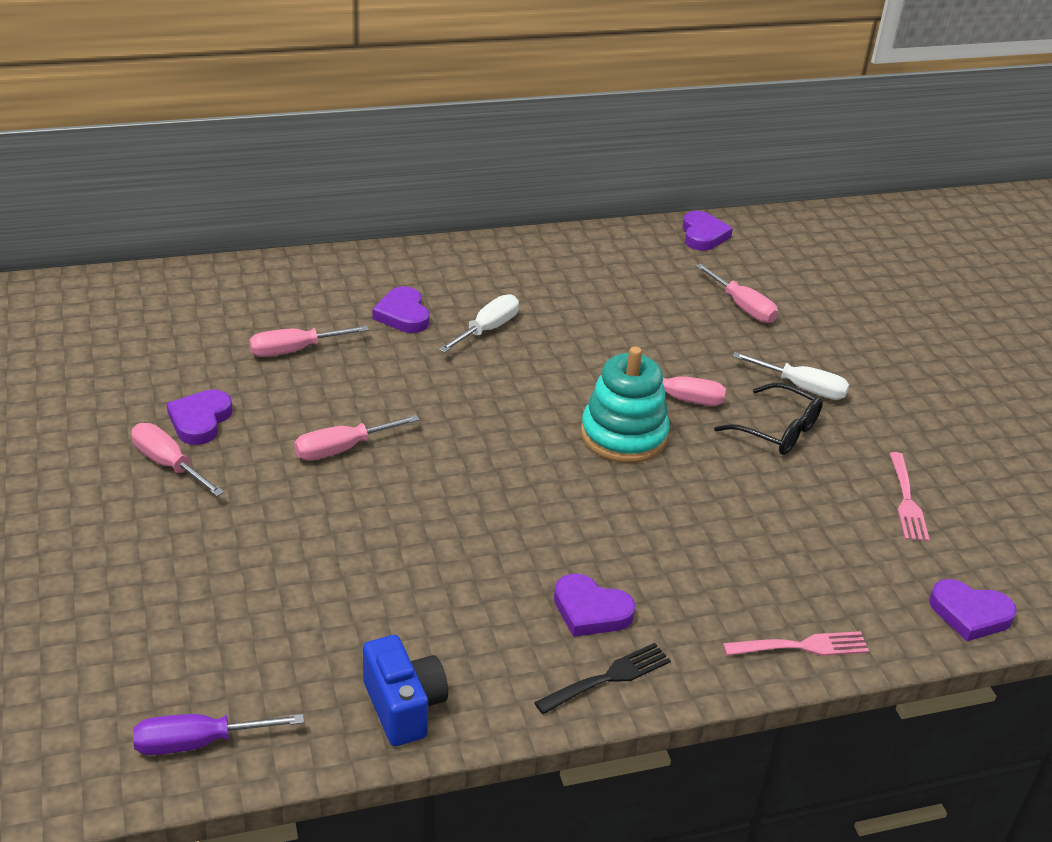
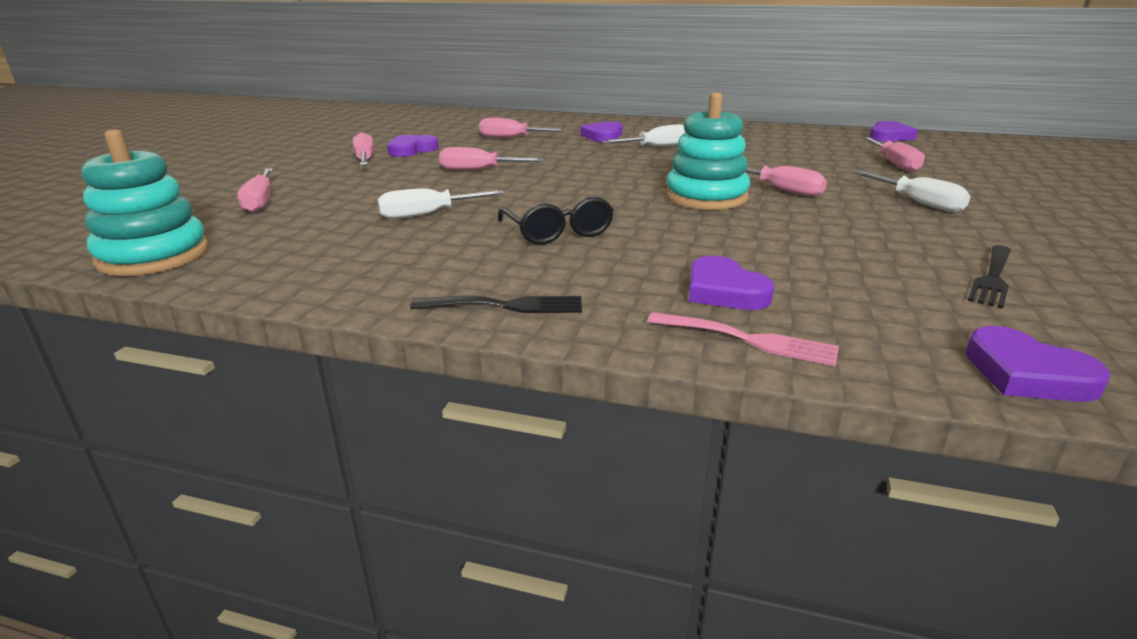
camera: 35 degrees right, 10 degrees down
(169, 605) = (260, 202): none -> pink screwdriver
(198, 743) = (153, 256): purple screwdriver -> turquoise stacking toy
(390, 563) = (428, 214): none -> white screwdriver
(403, 707) = (312, 276): blue camera -> none
(590, 611) = (548, 267): purple heart -> purple heart (724, 291)
(777, 430) = (866, 217): black glasses -> black glasses (558, 231)
(906, 501) = (992, 278): pink fork -> black fork

